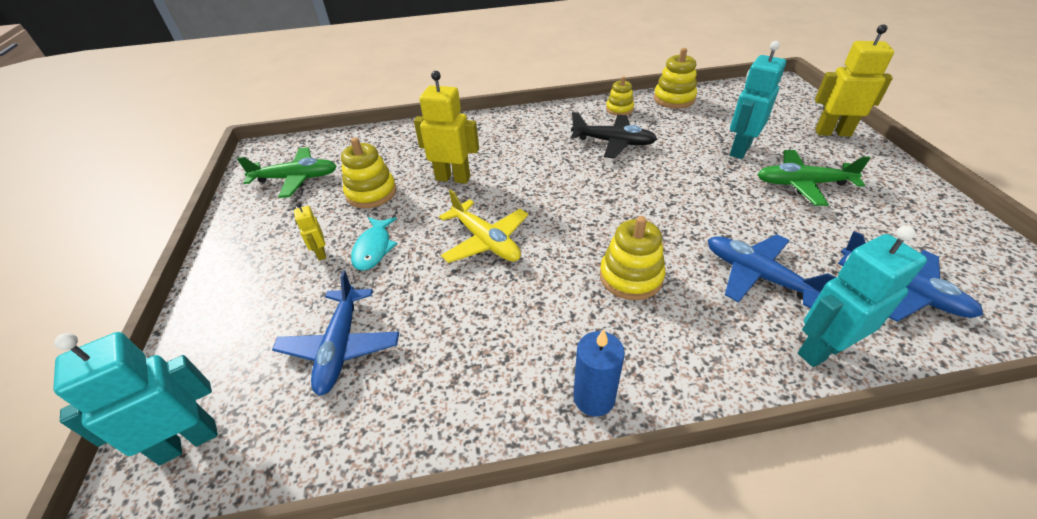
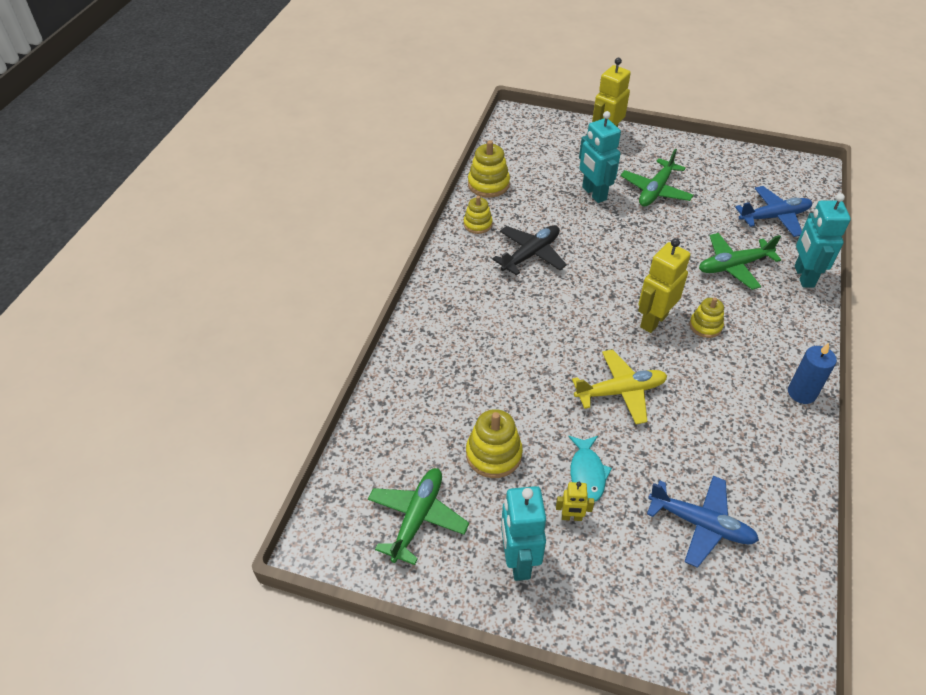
camera: 65 degrees left, 5 degrees up
(188, 441) = (759, 646): turquoise robot -> turquoise robot (518, 560)
(374, 248) = (587, 473): turquoise fish -> turquoise fish turned 60 degrees clockwise
(453, 178) = (511, 383): yellow robot -> yellow robot (653, 321)
(631, 277) = (705, 326): yellow stacking toy -> yellow stacking toy, size x0.66
(756, 275) = (733, 266): blue plane -> green plane

